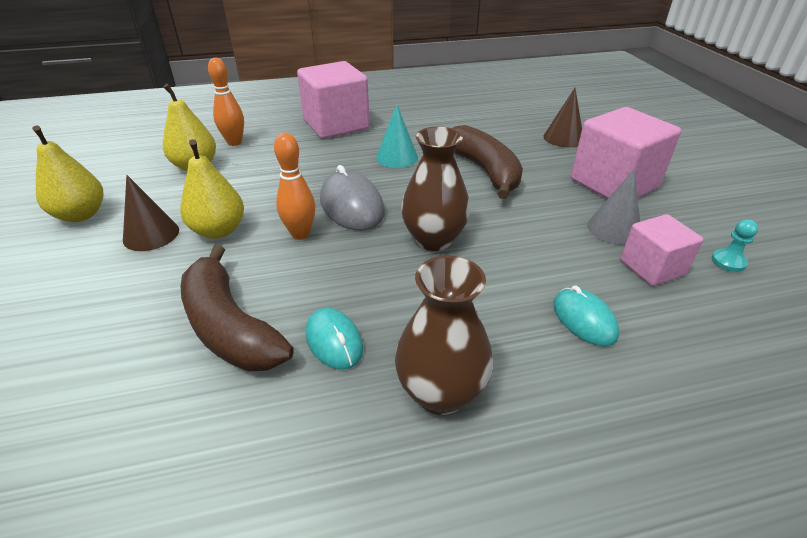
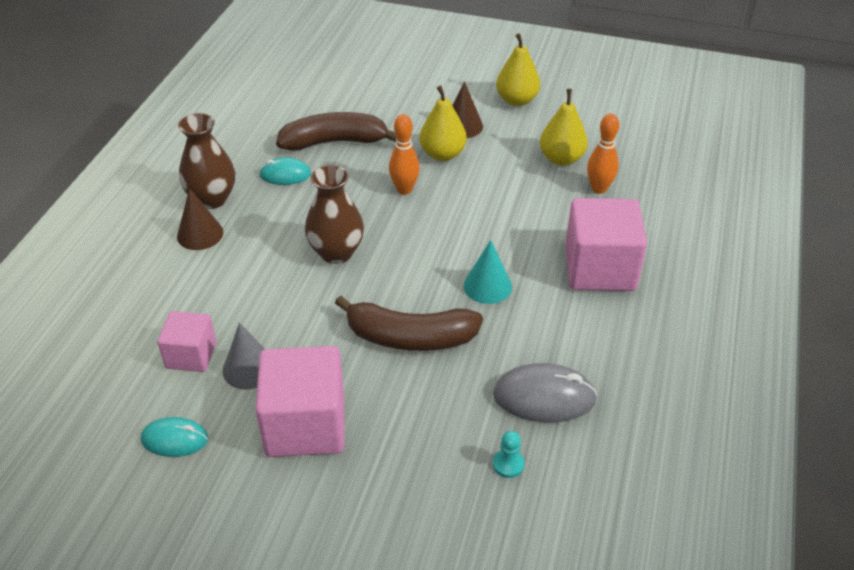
camera: 120 degrees right, 5 degrees up
(351, 206) = (421, 226): grey mouse -> grey mouse (544, 397)
(563, 138) = (428, 455): brown cone -> brown cone (200, 234)
(584, 319) = (193, 283): turquoise mouse -> turquoise mouse (175, 439)
(728, 261) = (147, 410): turquoise pawn -> turquoise pawn (508, 464)

